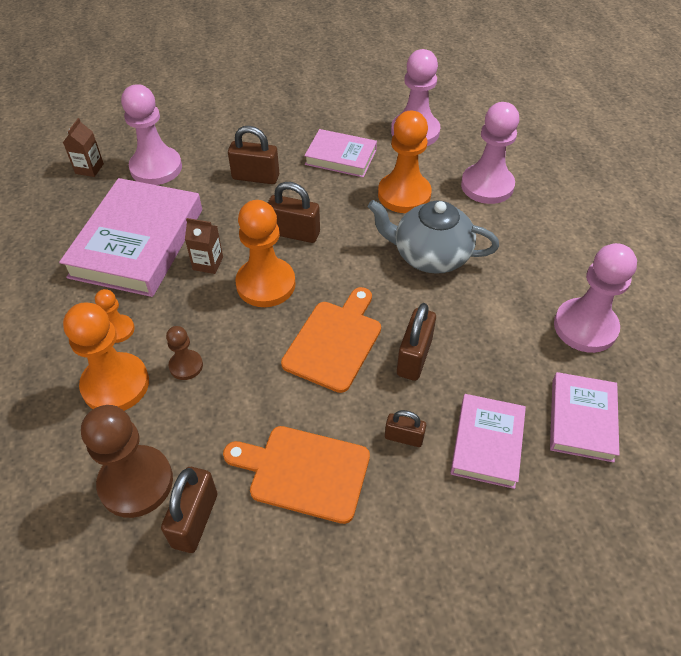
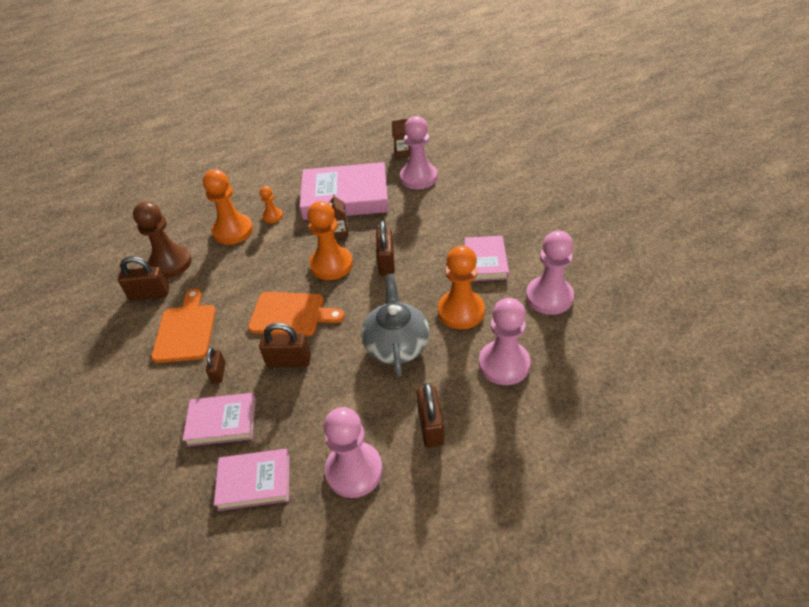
camera: 75 degrees right, 5 degrees down
(186, 366) = (253, 253): brown pawn -> none
(255, 177) = (435, 225): brown padlock -> brown padlock (430, 426)

